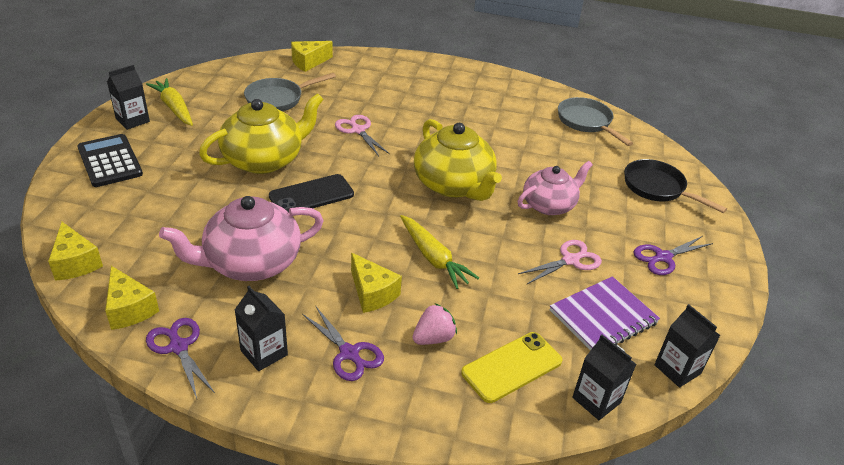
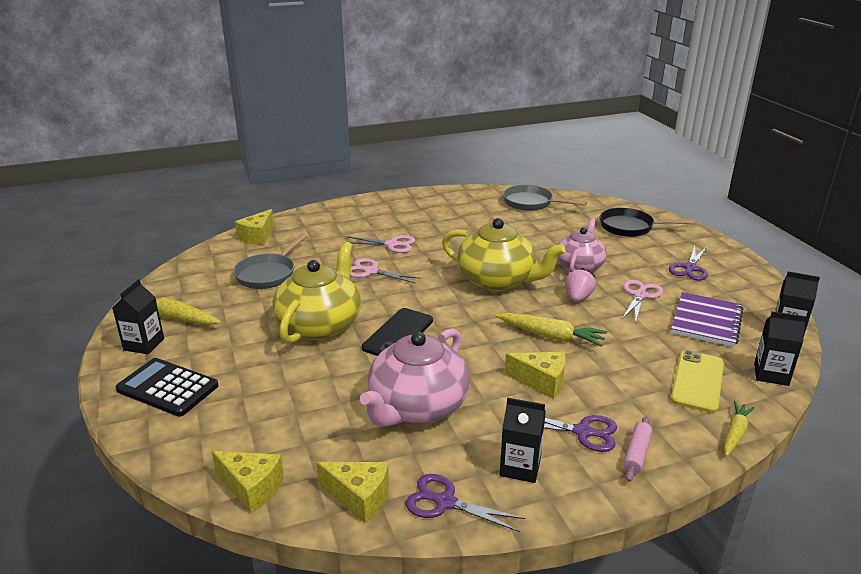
camera: 30 degrees left, 10 degrees down
(368, 397) = (636, 454): none -> pink rolling pin
(405, 113) = (392, 244): none -> pink scissors
(433, 338) = (624, 390): pink strawberry -> pink strawberry (578, 297)
(480, 431) = (735, 433): none -> yellow carrot

